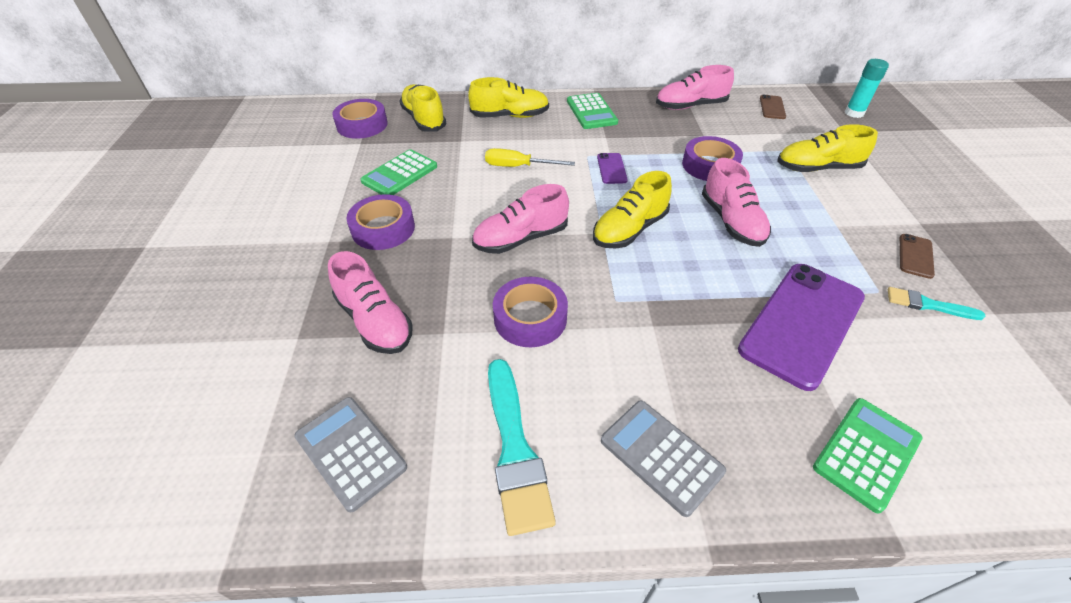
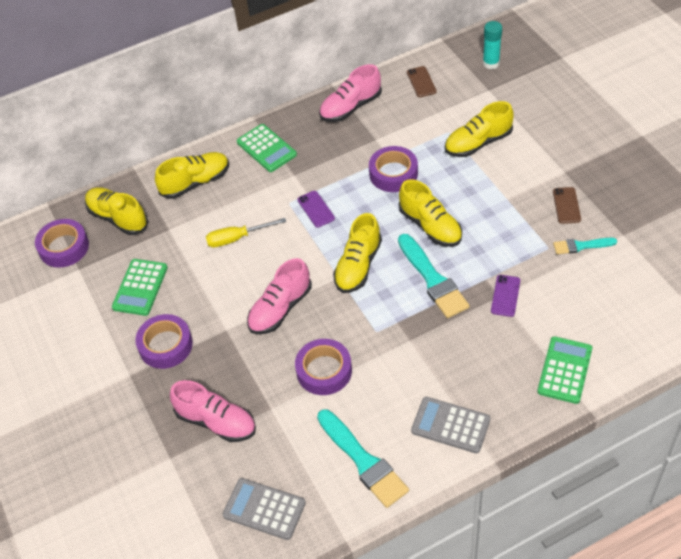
camera: 20 degrees left, 5 degrees up
(712, 272) = (433, 279): none -> turquoise brush
(731, 221) = (430, 226): pink shoe -> yellow shoe
(802, 323) = (505, 296): purple phone -> purple phone, size x0.43

